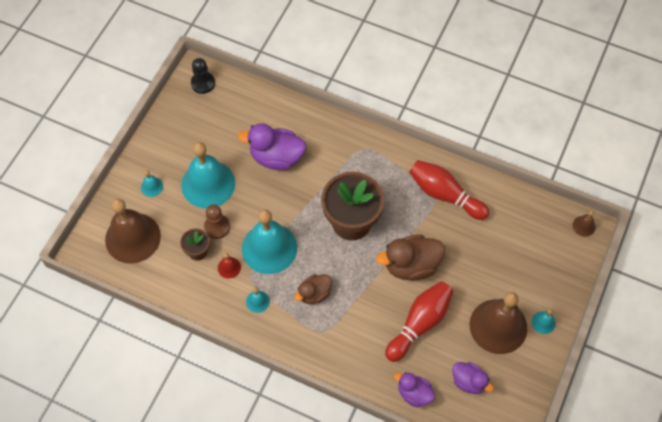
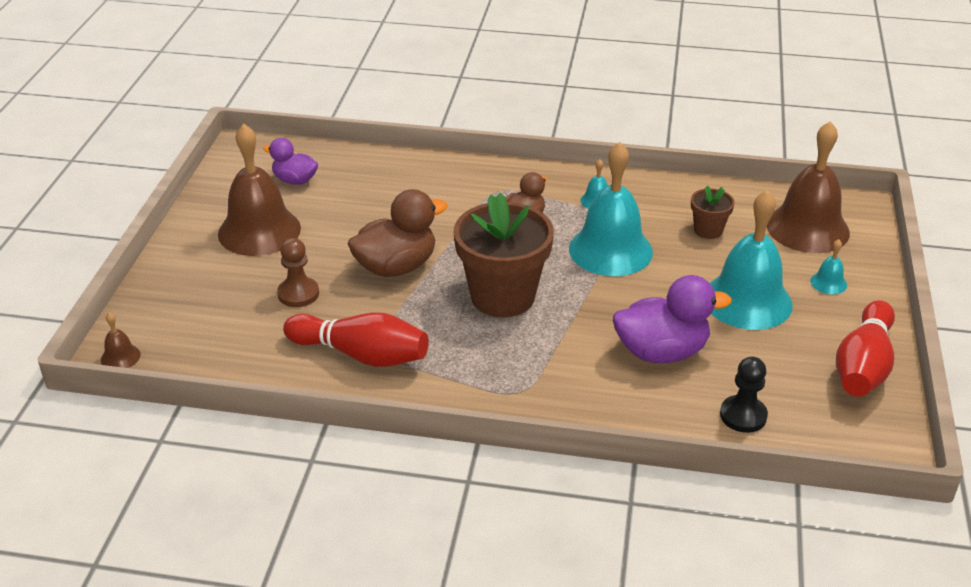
camera: 165 degrees right, 25 degrees down
(203, 83) = (862, 433): black pawn -> black pawn (743, 415)
(217, 227) = (699, 258): brown pawn -> brown pawn (298, 294)
(229, 267) = (654, 223): red bell -> none
(414, 393) = (363, 162): purple duck -> none
(419, 323) = (370, 216): red bowling pin -> red bowling pin (863, 366)
(543, 322) = (194, 244): turquoise bell -> none

